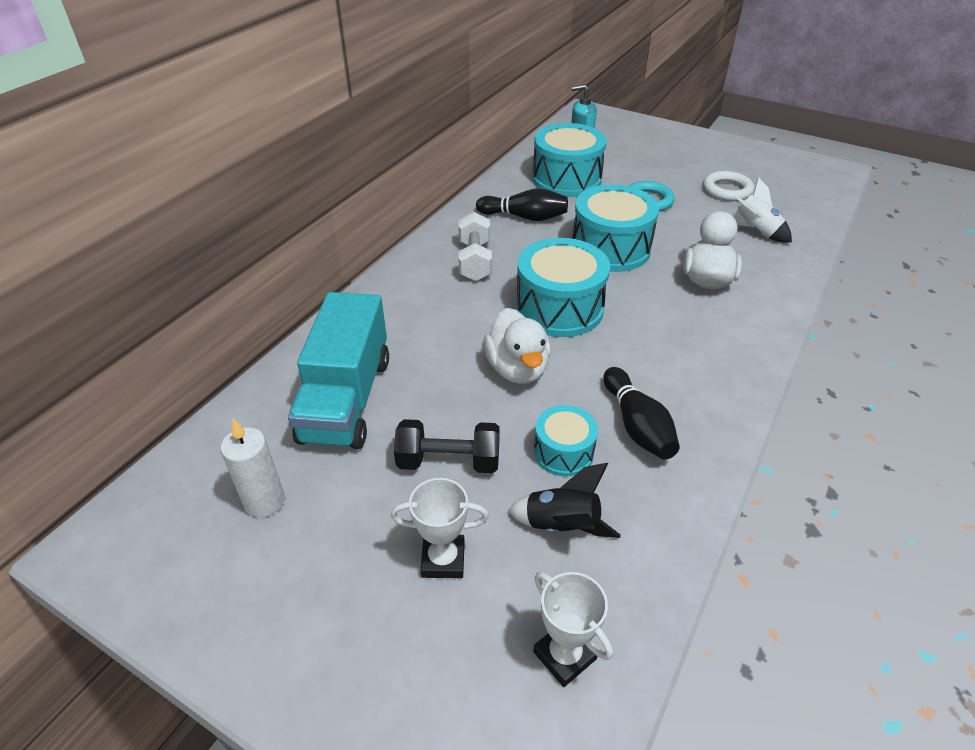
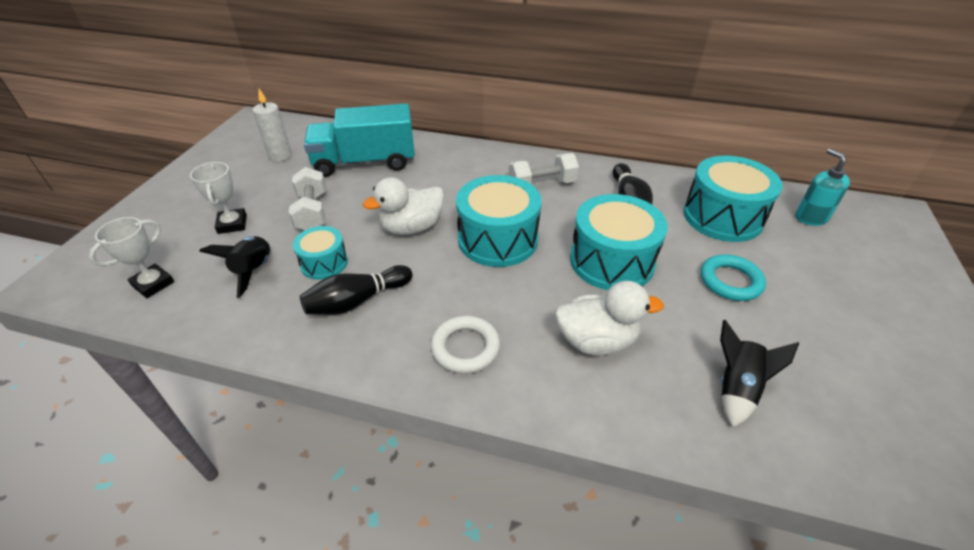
camera: 75 degrees right, 0 degrees up
(449, 461) = (312, 212): black dumbbell -> white dumbbell
(727, 190) = (825, 356): white ring -> white ring (465, 347)
(755, 232) = (736, 388): white rocket -> black rocket

